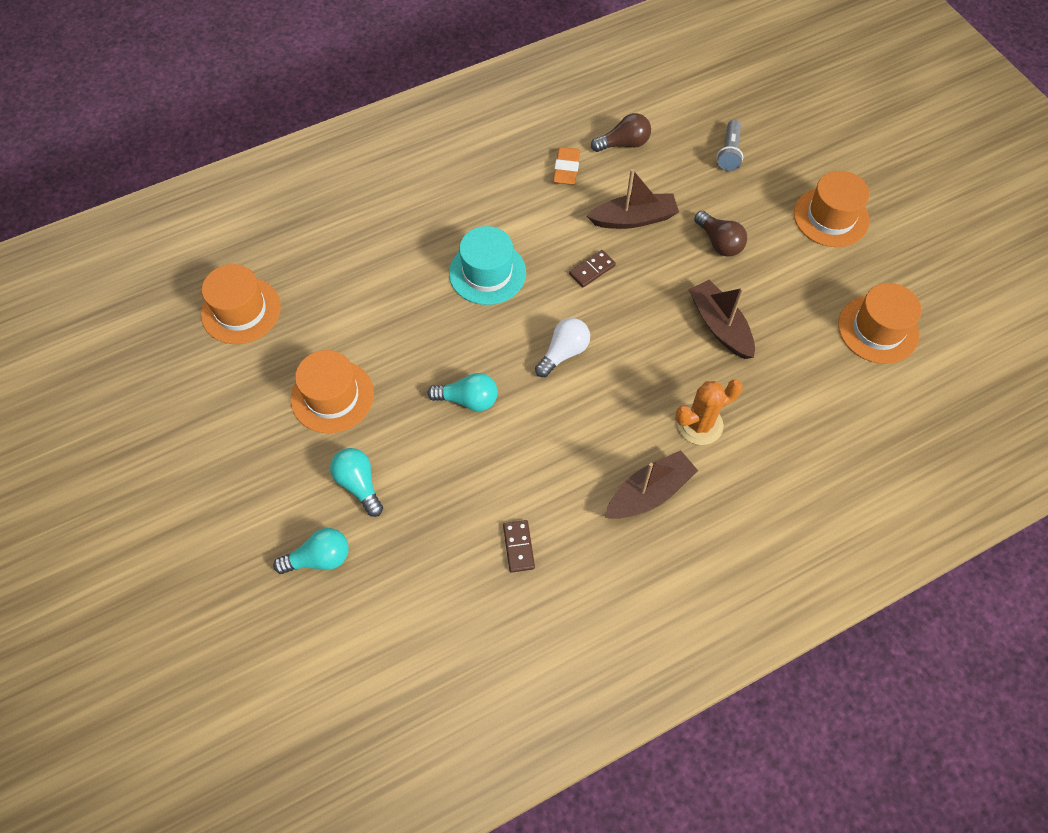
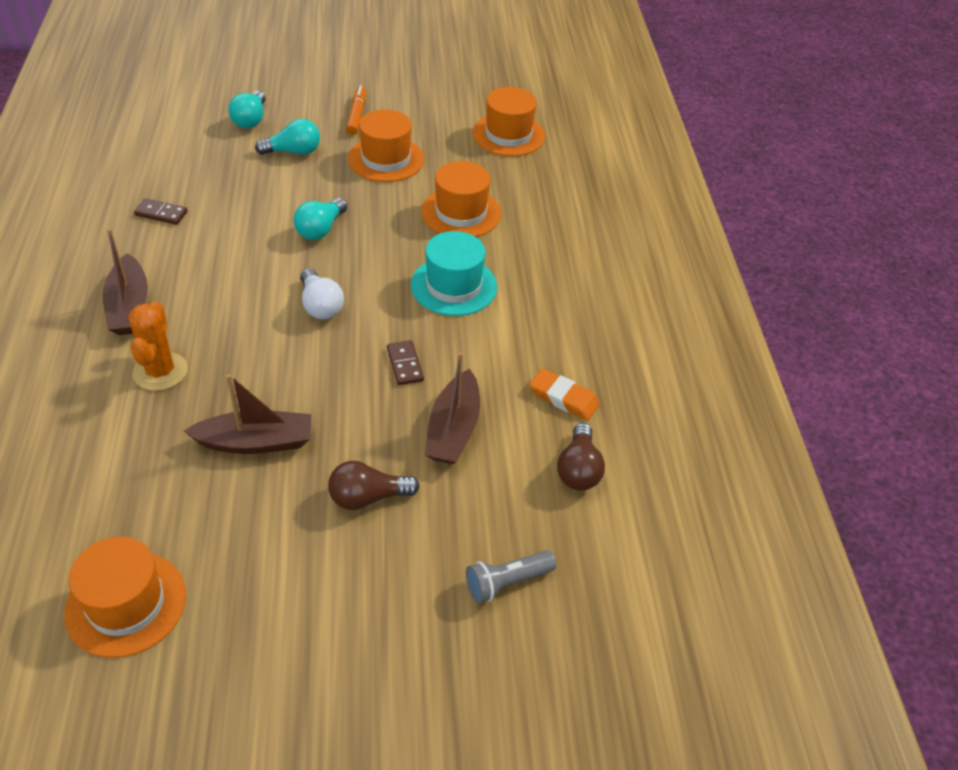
camera: 110 degrees right, 15 degrees down
(264, 458) = (356, 115): none -> orange marker
(729, 153) = (507, 582): grey flashlight -> grey flashlight turned 60 degrees counterclockwise
(831, 217) = (326, 652): orange hat -> orange hat (461, 213)

